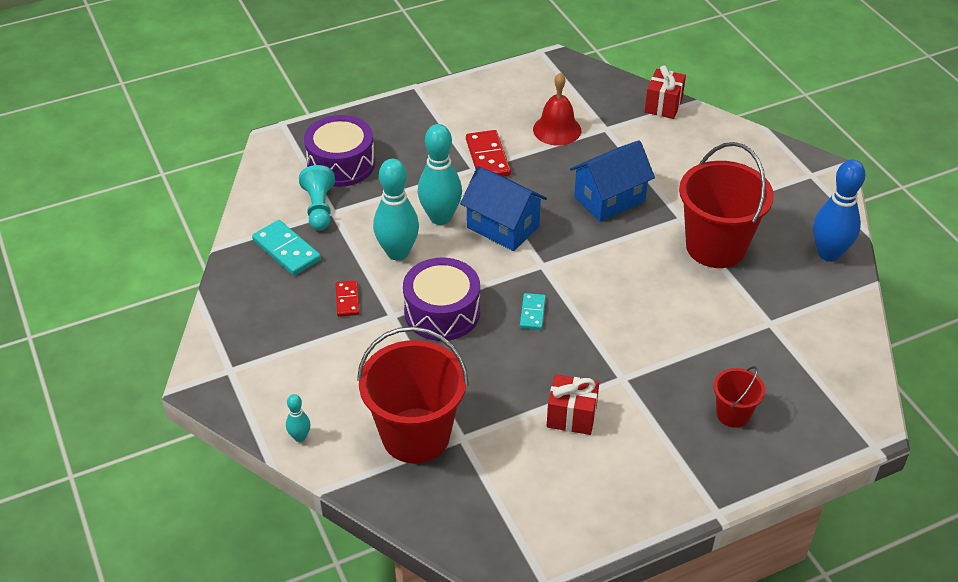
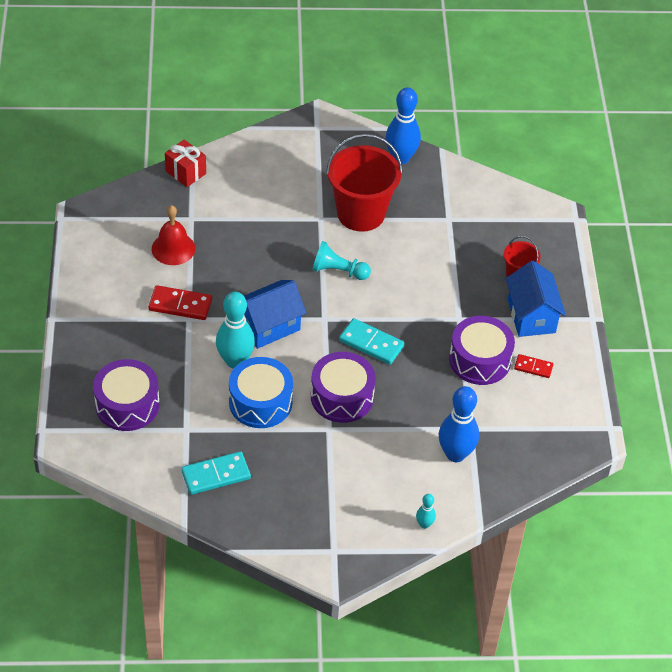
camera: 70 degrees left, 5 degrees up
(319, 208) = (176, 437): turquoise pawn -> turquoise pawn (338, 271)
(347, 300) = (297, 452): red domino -> red domino (533, 367)
(397, 252) = (260, 402): turquoise bowling pin -> blue drum
(415, 435) = (455, 454): red bucket -> blue bowling pin
(532, 313) = (371, 343): turquoise domino -> turquoise domino, size x1.65
(571, 416) = (479, 360): red gift -> purple drum
(609, 199) = (275, 250): blue house -> blue house (531, 316)

